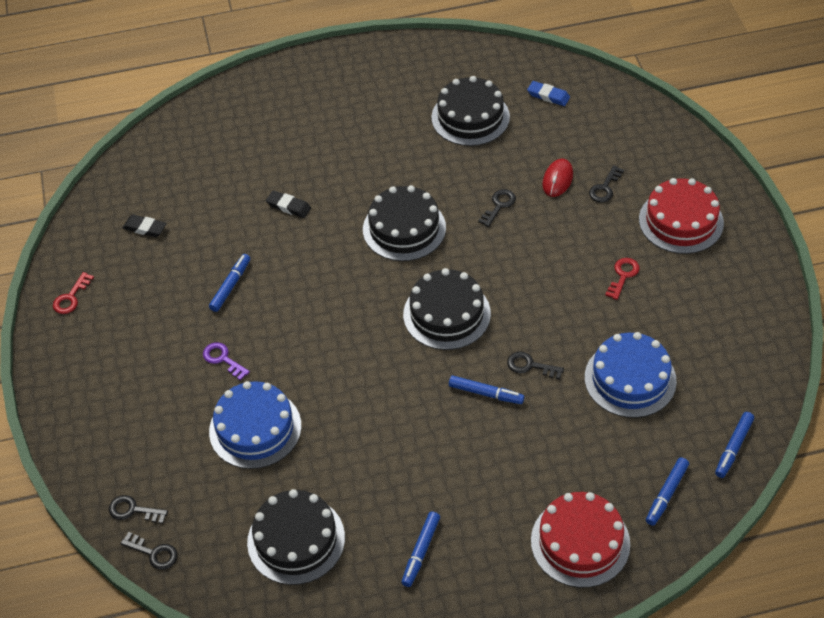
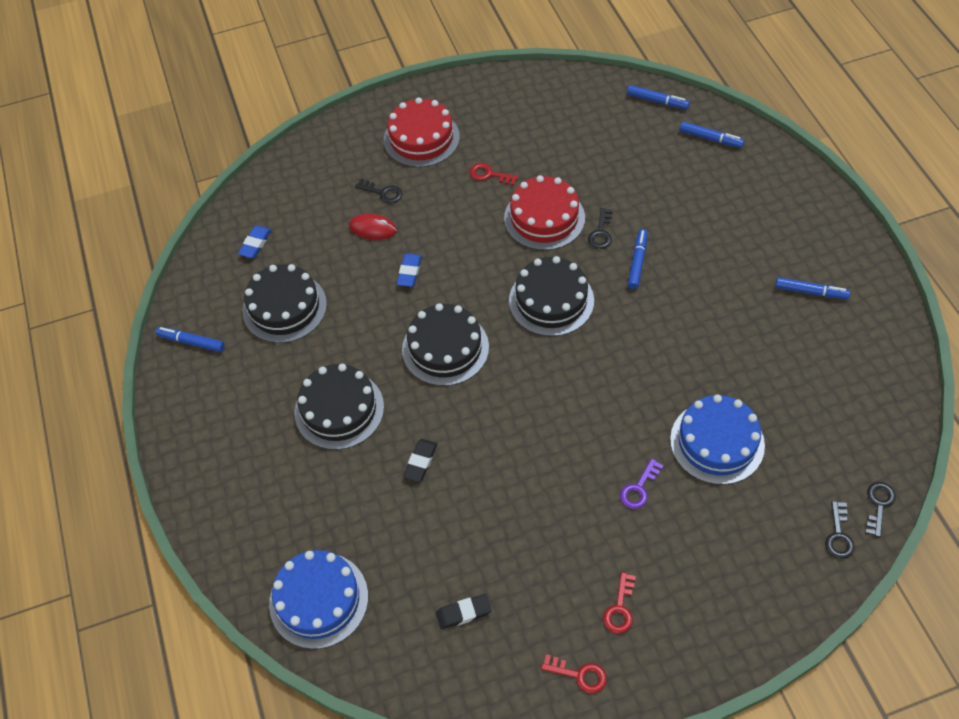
camera: 95 degrees left, 5 degrees up
(116, 331) = (620, 608): none -> red key
(145, 228) = (463, 613): black eraser -> black eraser turned 60 degrees clockwise
(230, 286) = (541, 500): blue marker -> blue marker (192, 342)
(296, 540) = (827, 387): black cake -> black cake (339, 409)
(499, 205) = (409, 272): black key -> blue eraser
(580, 542) = (769, 188): red cake -> red cake (544, 218)
(630, 379) = (602, 165): blue cake -> blue cake (319, 600)

